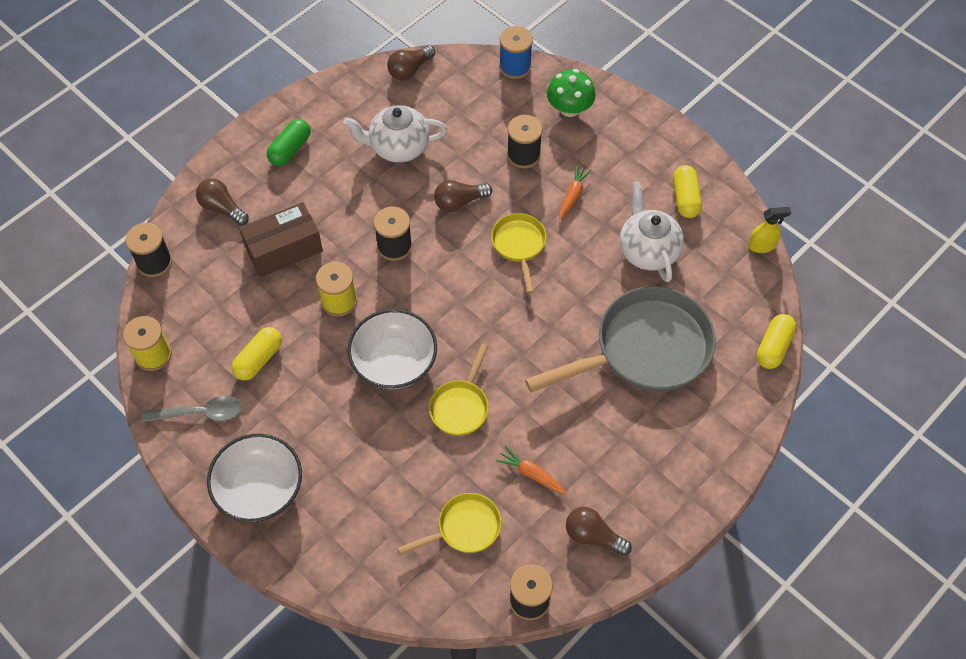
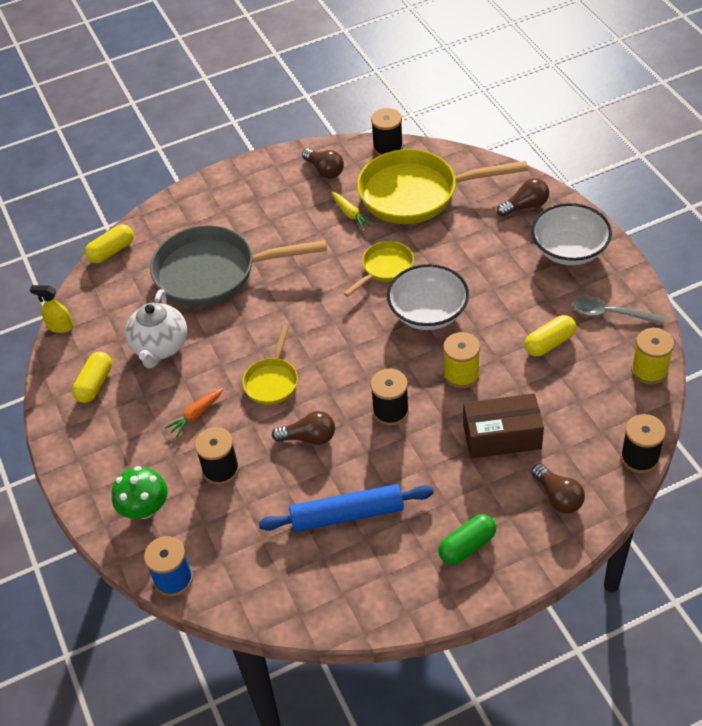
camera: 155 degrees left, 10 degrees down
(398, 147) = (347, 514): white teapot -> blue rolling pin
(410, 70) = (294, 611): brown light bulb -> brown light bulb (525, 206)
(464, 528) = (416, 194): yellow pan -> yellow pan, size x2.00
(531, 474) = (350, 214): orange carrot -> yellow carrot

